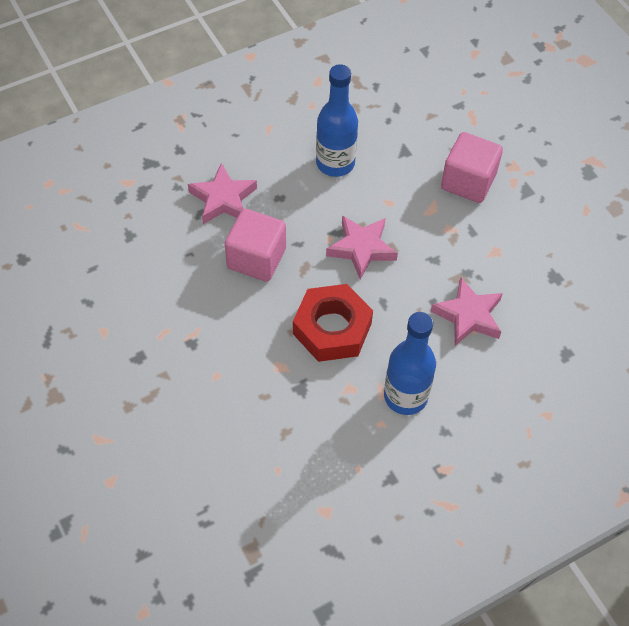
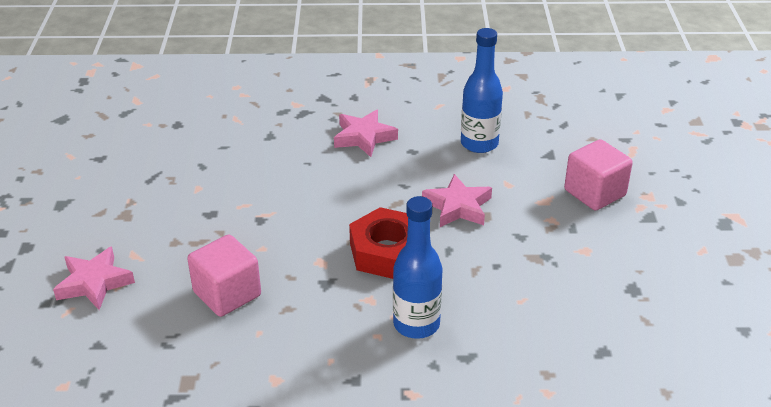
camera: 30 degrees right, 20 degrees down
(256, 258) = (360, 183): pink cube -> pink cube (227, 294)
(468, 316) = (523, 287): pink star -> pink star (94, 283)

